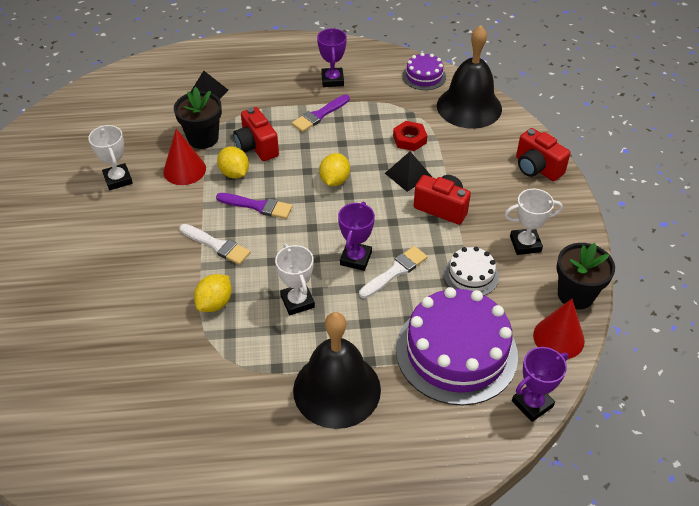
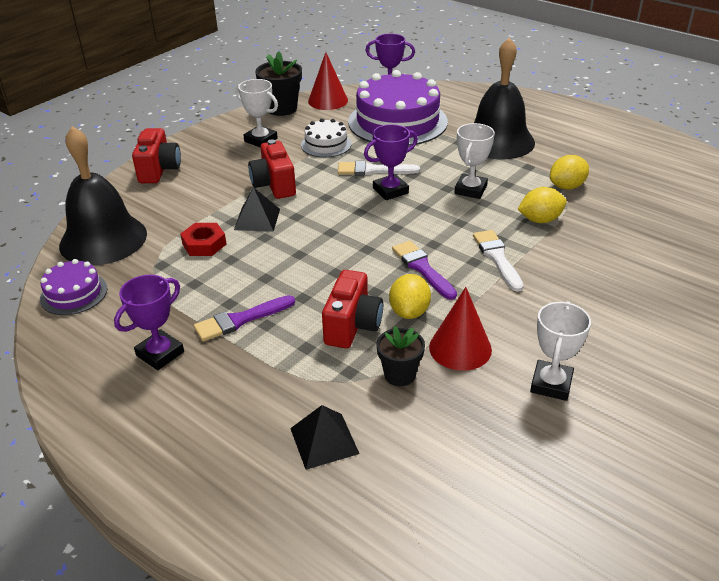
camera: 135 degrees left, 10 degrees down
(203, 138) = (400, 375): black flower pot -> black flower pot, size x0.65
(319, 115) = (240, 320): purple brush -> purple brush turned 150 degrees clockwise
(334, 180) = (324, 250): yellow lemon -> yellow lemon (567, 186)

